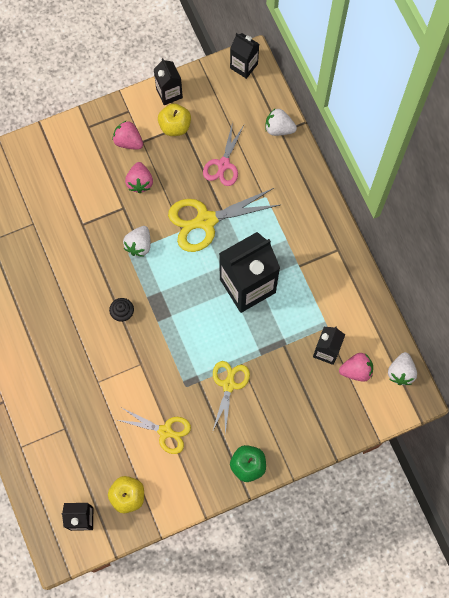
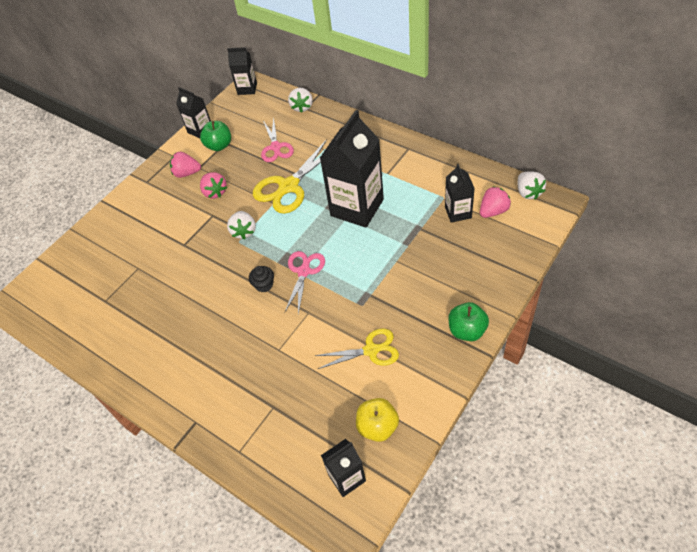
camera: 25 degrees left, 20 degrees down
(161, 322) = (304, 271): none -> pink scissors
(175, 126) = (219, 146): yellow apple -> green apple
(228, 385) = (398, 282): yellow scissors -> none
(279, 128) = (302, 107): white strawberry -> white strawberry turned 75 degrees counterclockwise

